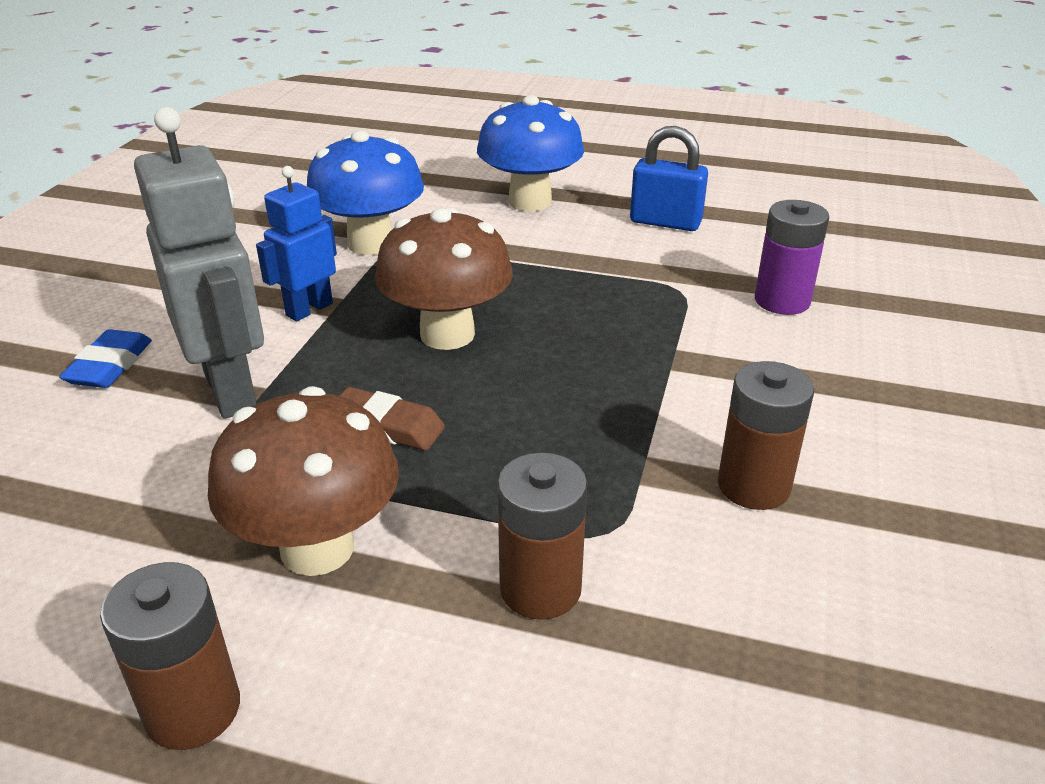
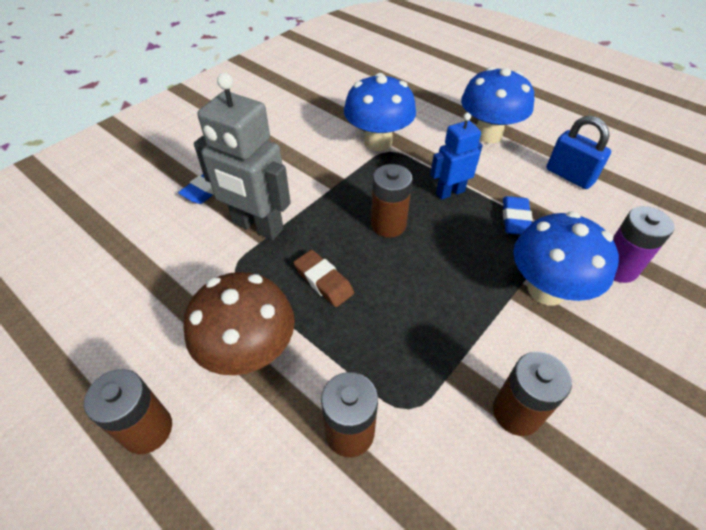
camera: 25 degrees right, 15 degrees up
(232, 391) = (257, 226): grey robot -> grey robot turned 120 degrees clockwise
(309, 309) = (322, 181): blue robot -> blue robot (450, 192)
(447, 334) = (388, 224): brown mushroom -> brown battery
(624, 284) = (515, 219): none -> blue eraser
(710, 347) = (546, 290): none -> blue mushroom

